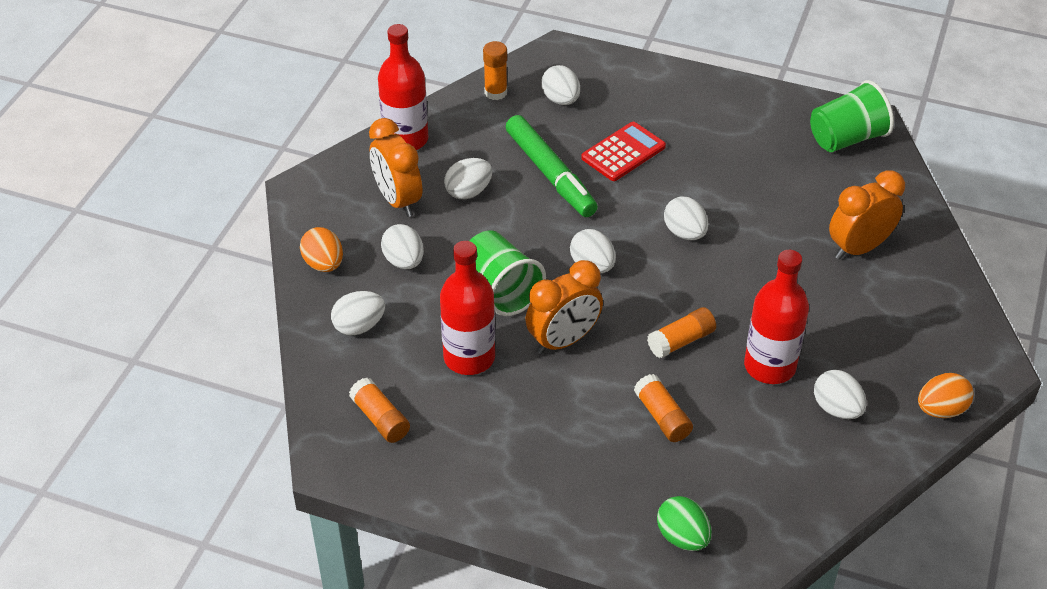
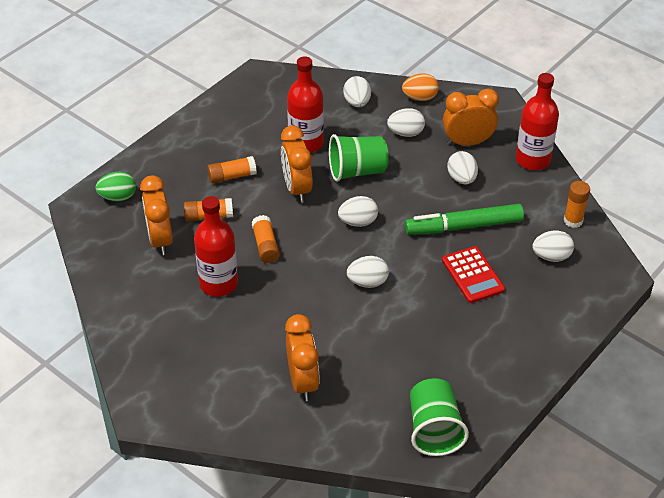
camera: 110 degrees right, 0 degrees up
(380, 419) = (278, 97): orange glue stick -> orange glue stick (232, 176)
(733, 454) = (160, 240): none -> orange clock
(836, 409) = (163, 305): white egg -> none
(940, 410) = (129, 362): orange egg -> none

